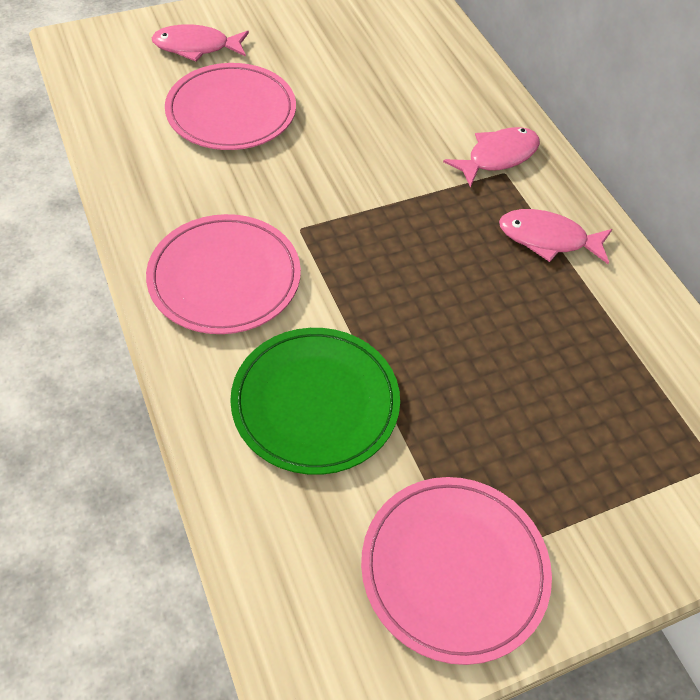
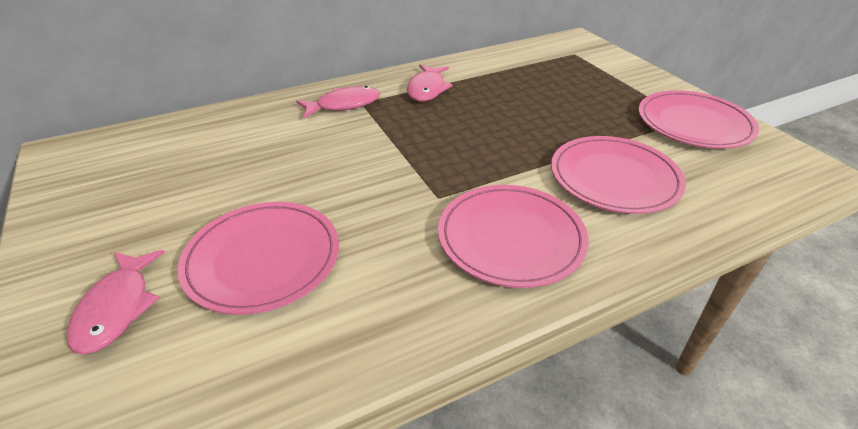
camera: 90 degrees left, 15 degrees down
(315, 403) = (614, 178): green plate -> pink plate
(497, 157) = (344, 105): pink fish -> pink fish turned 105 degrees clockwise

